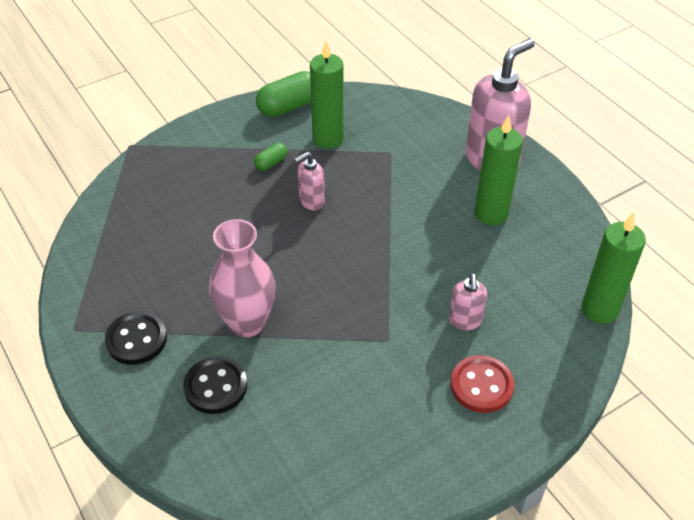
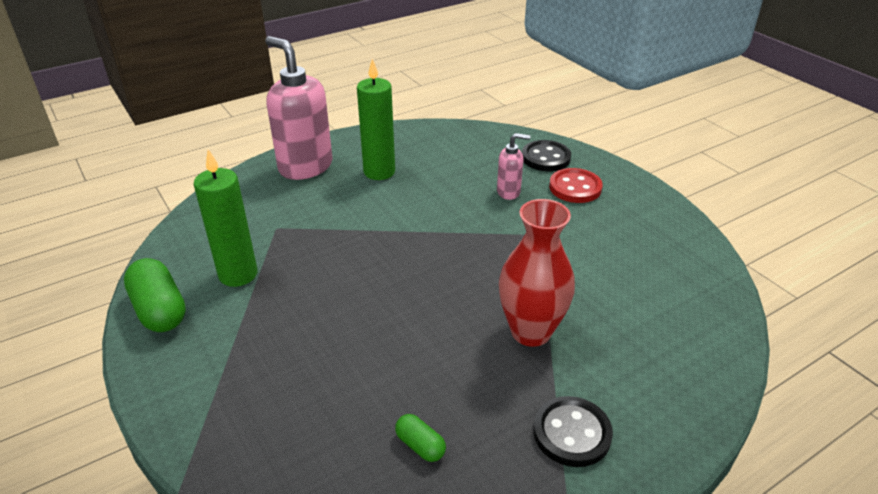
camera: 90 degrees left, 10 degrees down
(215, 386) = (621, 352): black button -> black button (546, 158)
(247, 323) = (531, 332): pink vase -> red vase
(271, 163) = (269, 323): green capsule -> green capsule (420, 445)
(311, 201) = (345, 286): pink soap dispenser -> none
(599, 310) = (489, 131): green candle -> none

